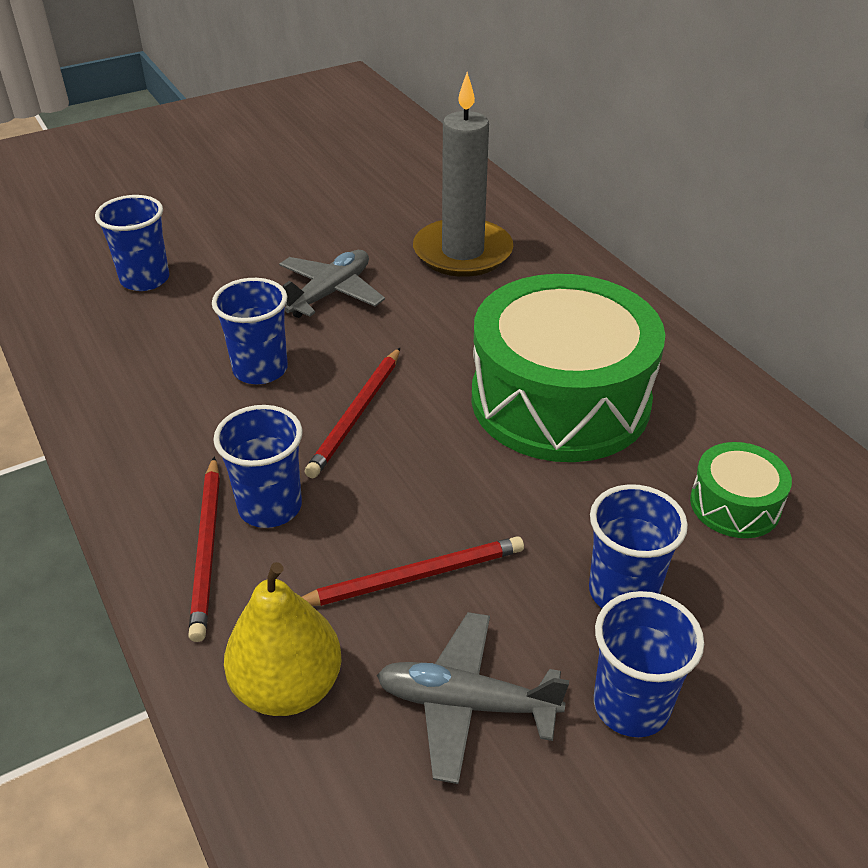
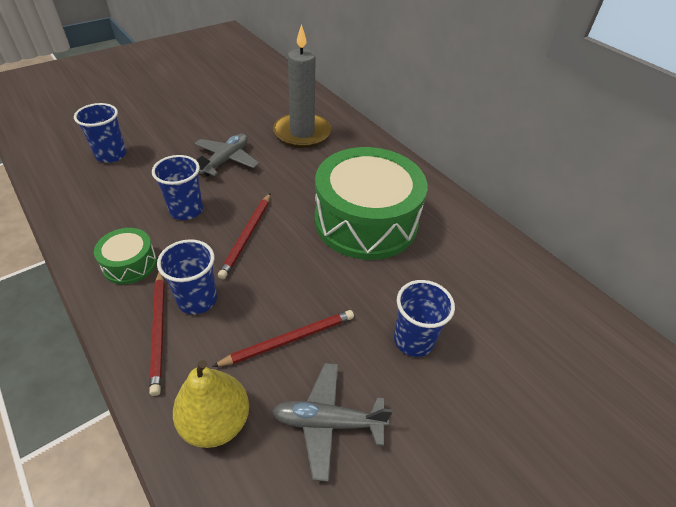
camera: 10 degrees left, 5 degrees up
(631, 705) = (426, 414): blue cup -> none
(735, 504) = (470, 280): green drum -> green drum (130, 264)

